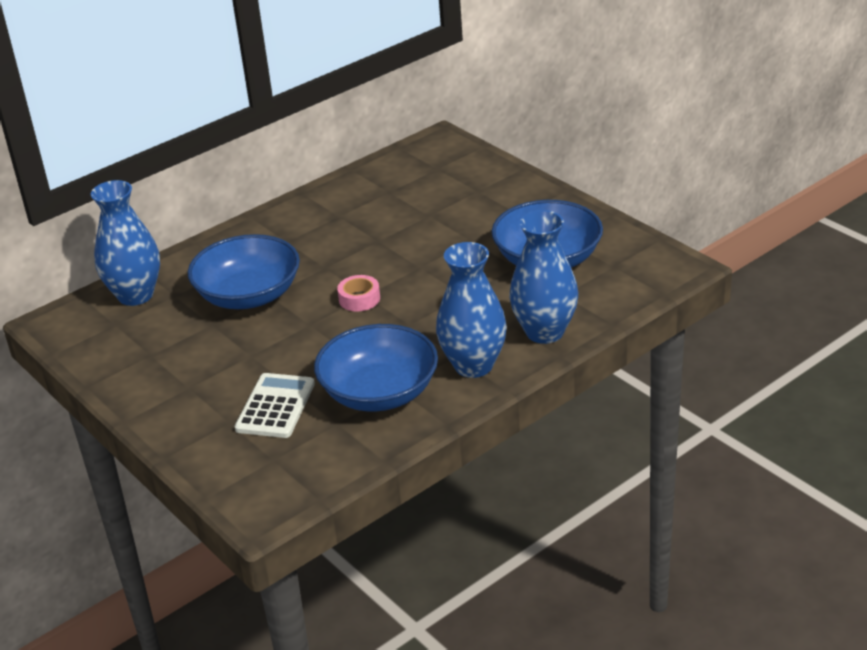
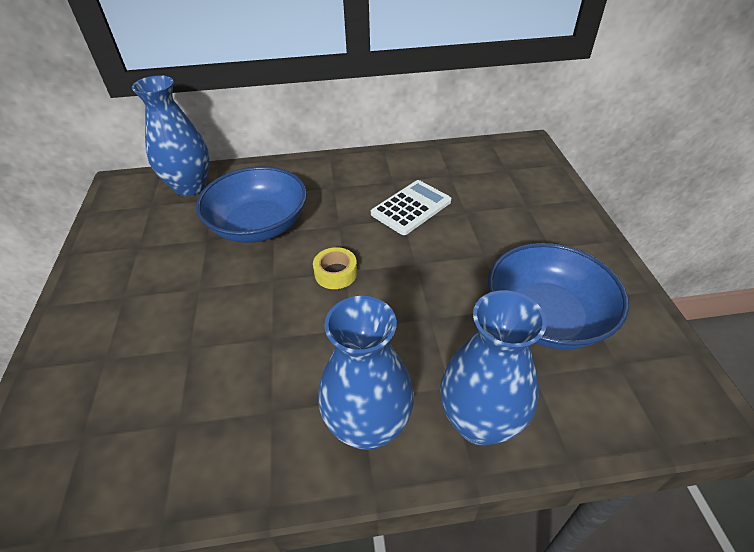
camera: 30 degrees right, 10 degrees up
(275, 406) = (155, 363): white calculator -> white calculator (411, 208)
(359, 299) = (335, 273): pink tape -> yellow tape
(379, 393) = (250, 406): blue bowl -> none

